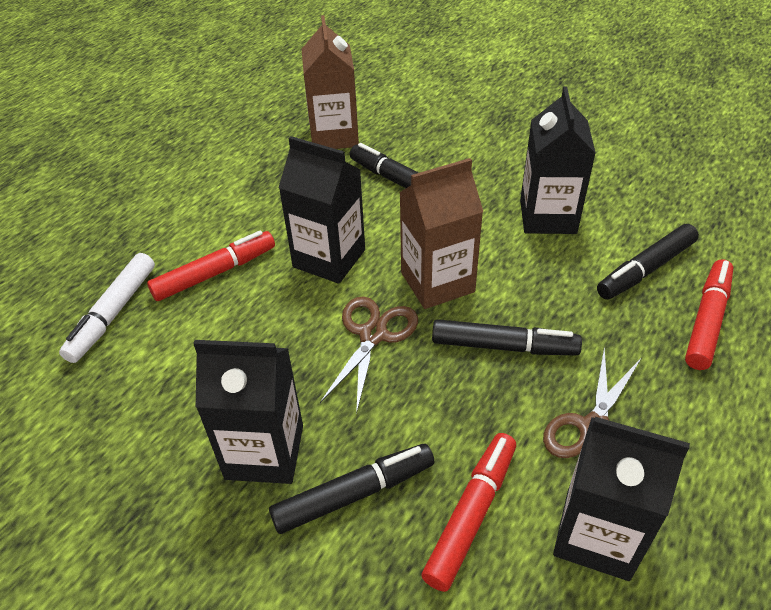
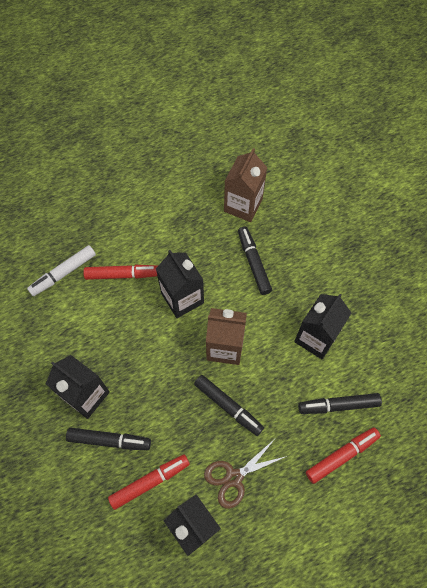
camera: 30 degrees right, 20 degrees up
(373, 335) = (172, 360): brown scissors -> none

